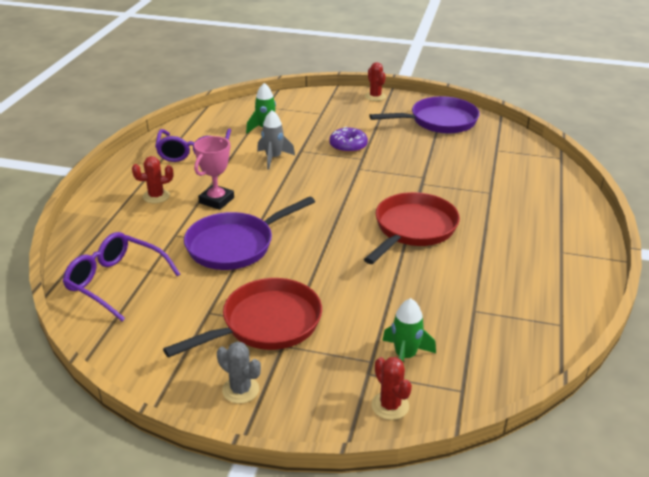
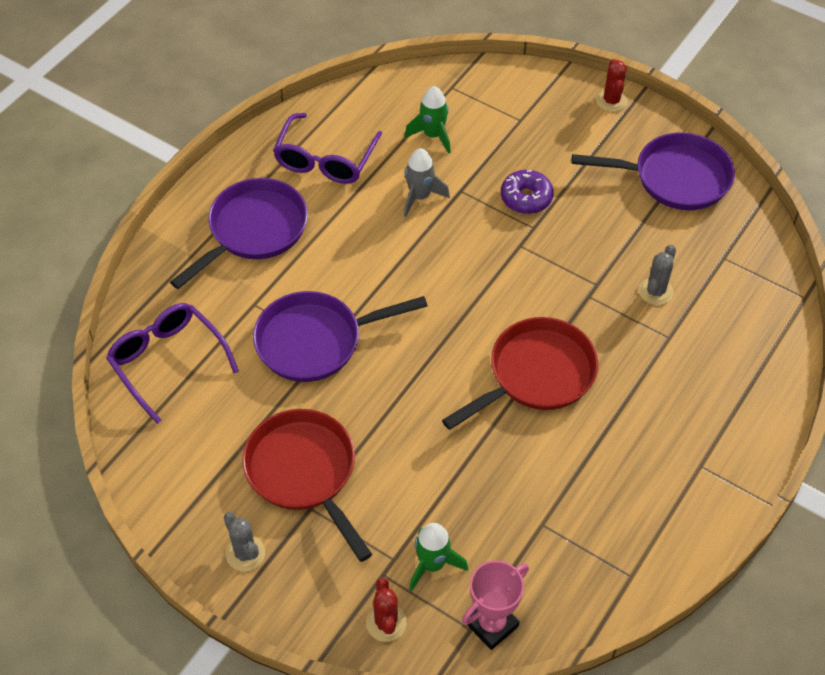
camera: 20 degrees right, 20 degrees up
(156, 196) = (254, 231): red cactus -> purple pan
(216, 200) = (321, 257): pink trophy -> pink trophy (491, 624)
(266, 324) = (304, 472): red pan -> red pan turned 105 degrees counterclockwise
(465, 173) = (655, 291): none -> grey cactus

